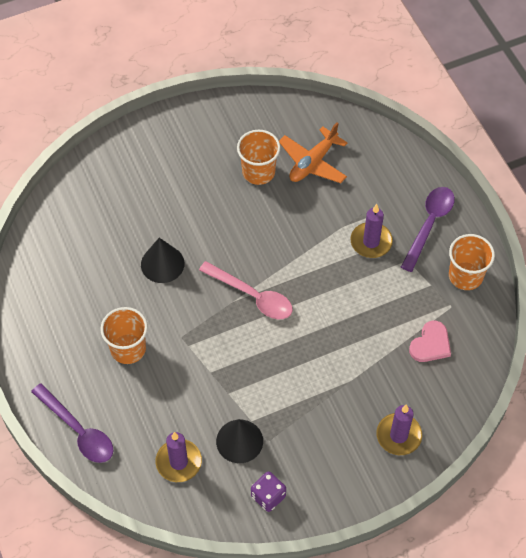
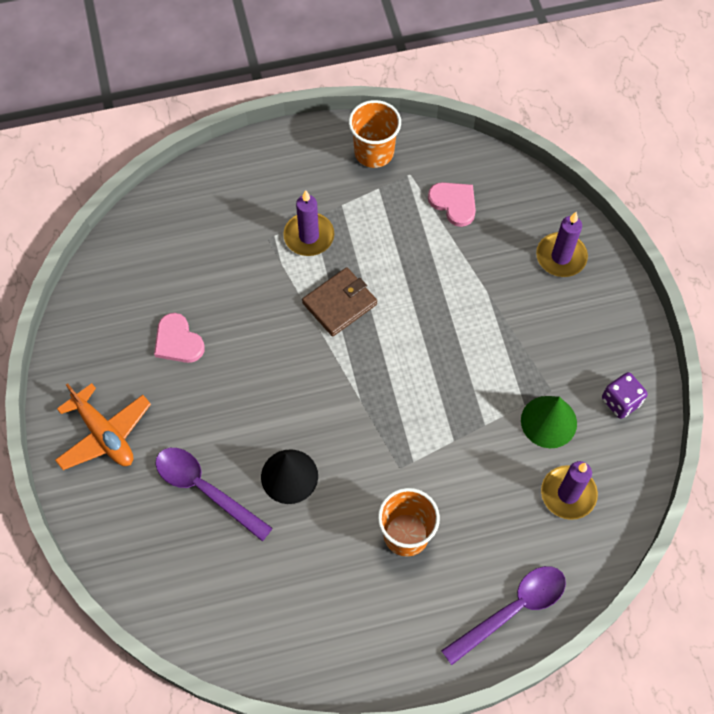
camera: 80 degrees left, 5 degrees up
(239, 441) = (548, 421): black cone -> green cone
(252, 296) = (357, 377): pink spoon -> none
(258, 172) = (178, 341): orange cup -> pink heart
(313, 162) = (180, 277): orange plane -> orange plane (104, 434)
(314, 273) = (339, 303): none -> brown wallet
(429, 225) = (299, 173): purple spoon -> purple spoon (205, 489)

